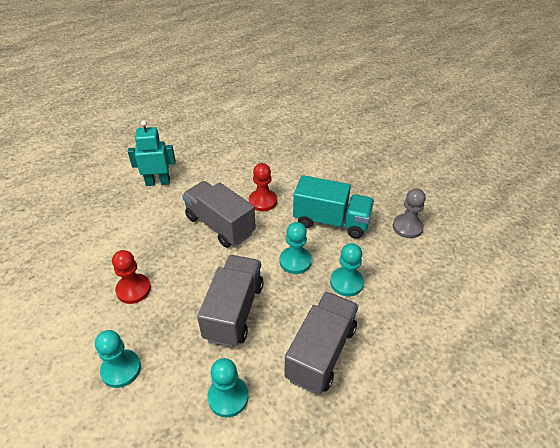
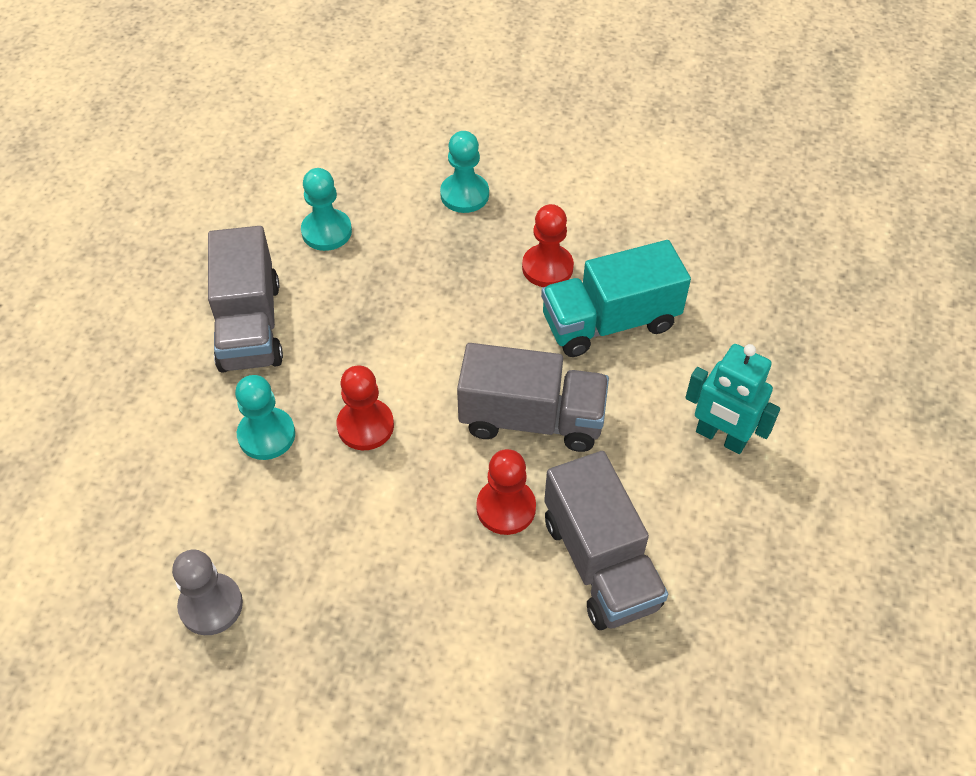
camera: 145 degrees right, 10 degrees up
(158, 182) = (720, 437): turquoise robot -> turquoise robot turned 75 degrees clockwise
(234, 311) = (395, 313): grey truck -> grey truck (600, 562)
(295, 261) = (365, 426): turquoise pawn -> red pawn
(331, 221) = (355, 535): turquoise truck -> turquoise truck (609, 322)

